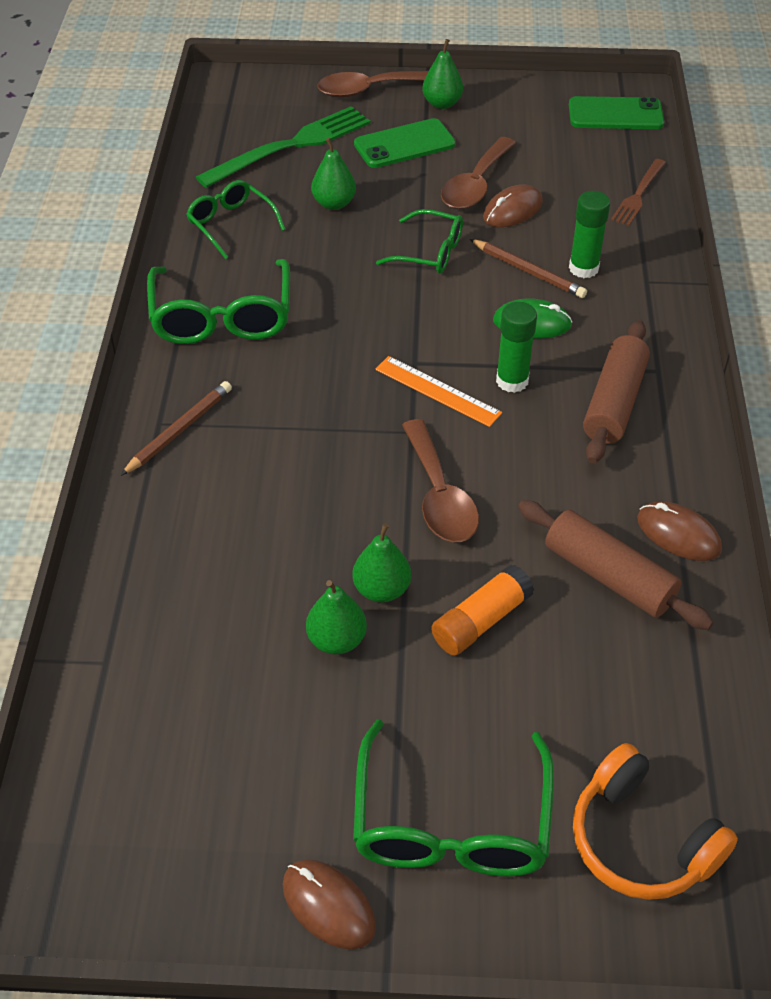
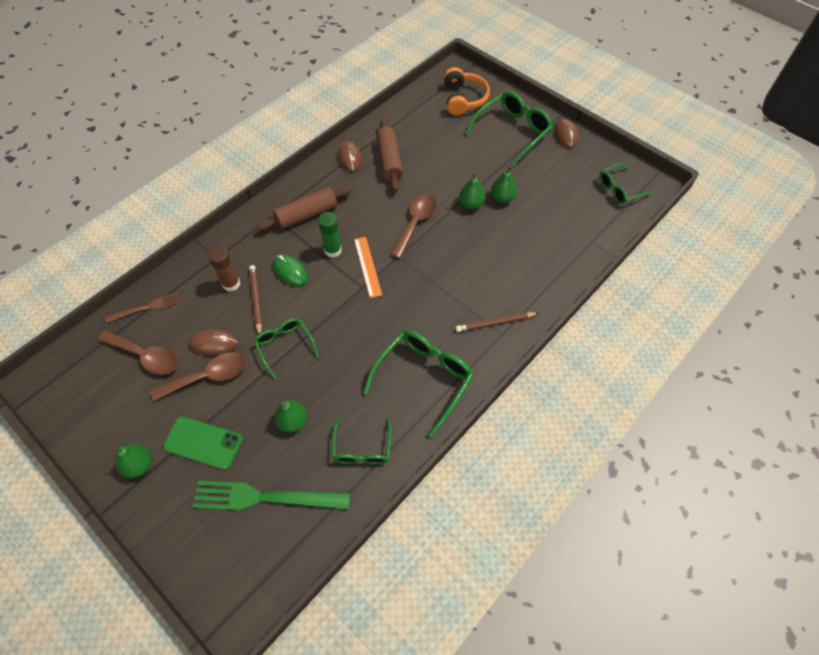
camera: 140 degrees left, 10 degrees up
(112, 825) = (619, 189): none -> green glasses
(369, 90) = (160, 520): brown spoon -> brown spoon (146, 356)
(481, 621) = (447, 174): orange glue stick -> none
(583, 268) = (231, 284): green glue stick -> brown glue stick
(615, 114) = (71, 373): green phone -> none

